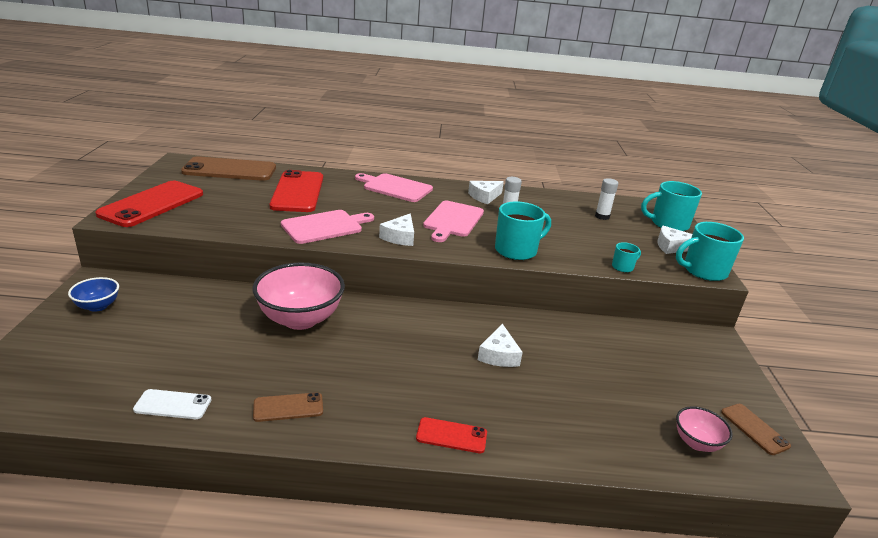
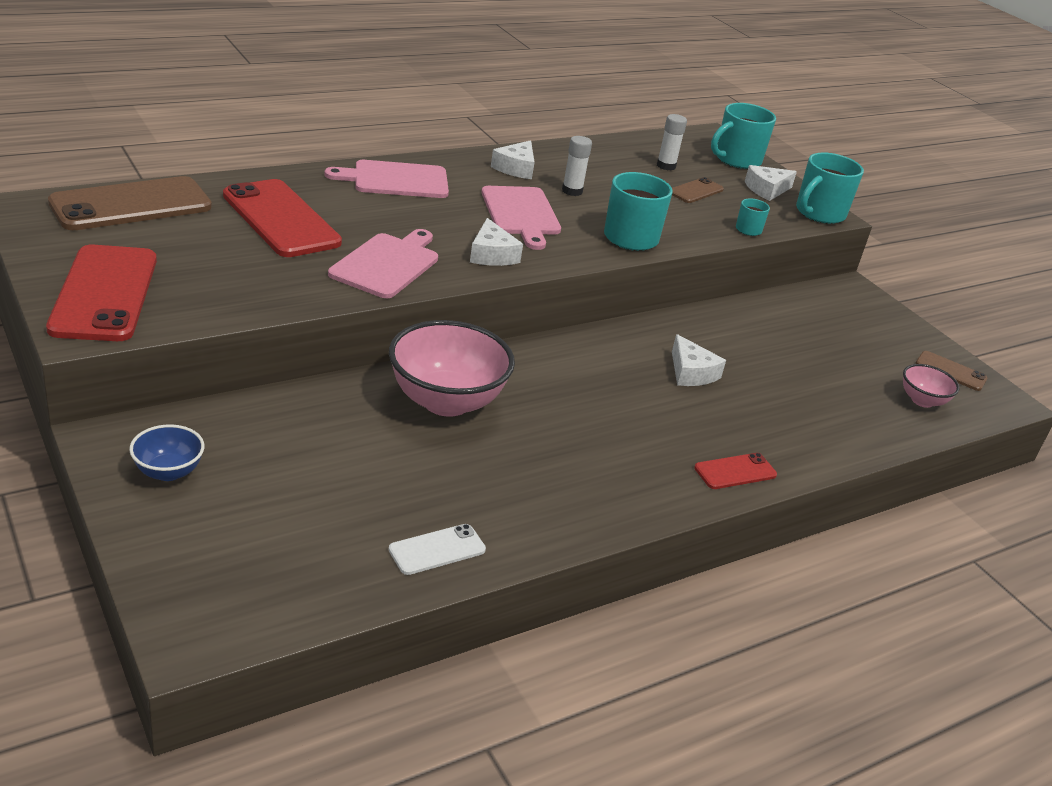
camera: 35 degrees left, 5 degrees up
(288, 407) = (558, 504): brown phone -> brown phone (696, 191)

